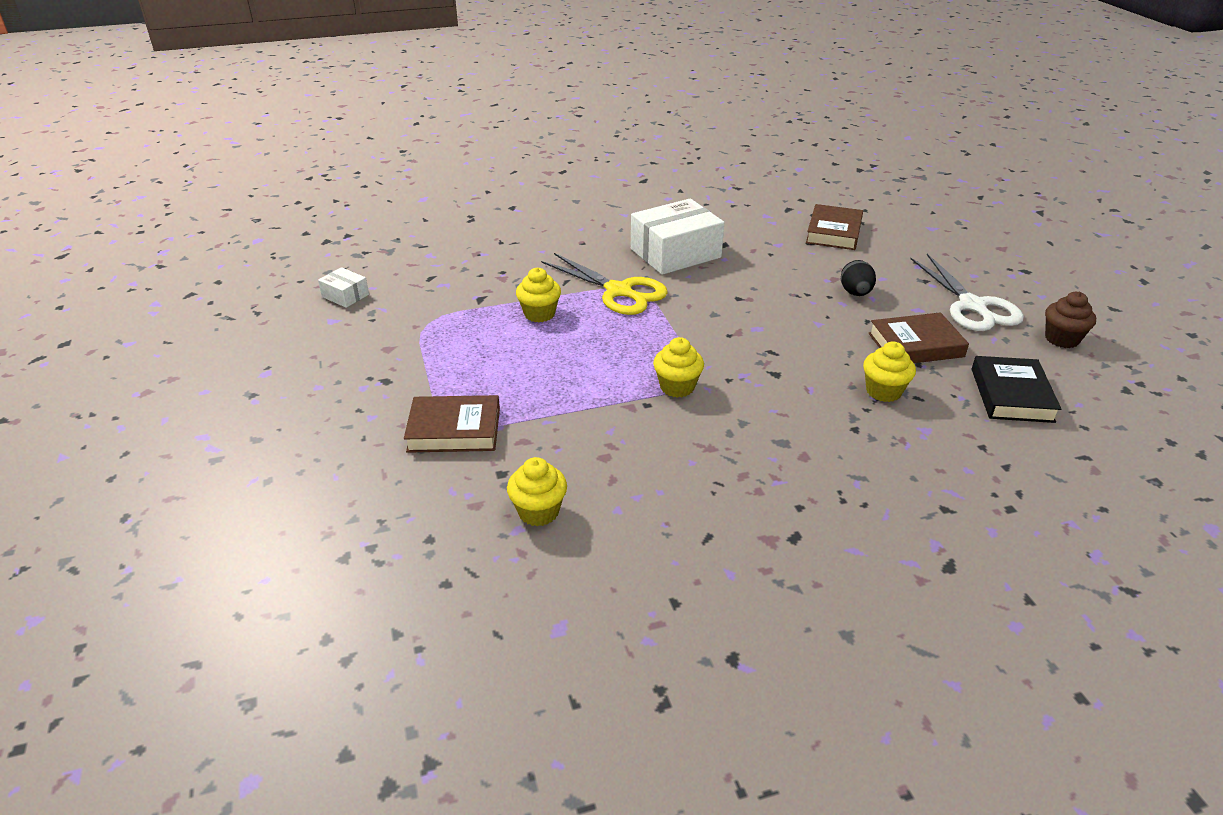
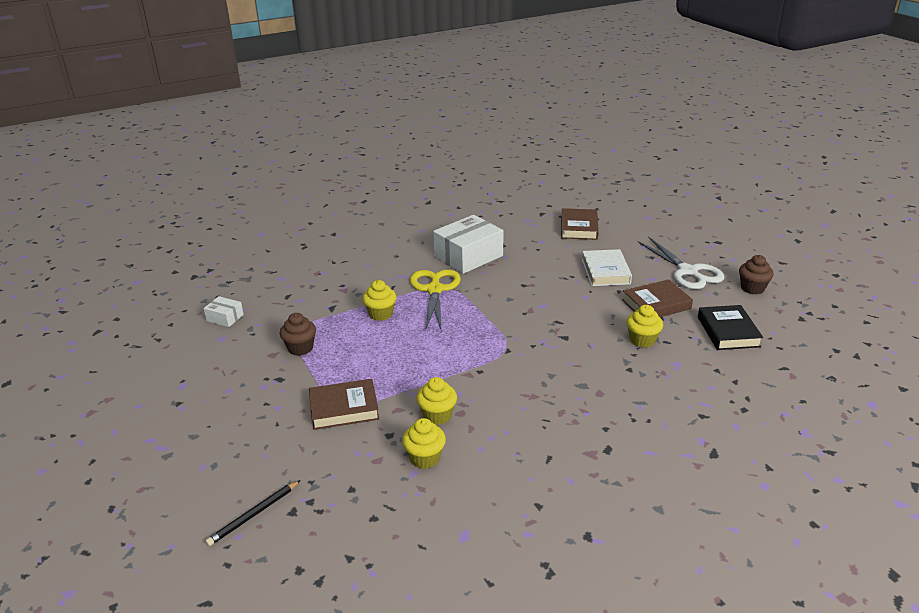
camera: 10 degrees left, 5 degrees down
(294, 554) = (254, 515): none -> black pencil
(424, 345) = (300, 348): none -> brown cupcake
(619, 291) = (435, 290): yellow scissors -> yellow scissors turned 120 degrees counterclockwise
(677, 387) = (498, 356): yellow cupcake -> yellow cupcake (437, 415)
(855, 293) = (605, 272): black egg -> white book

